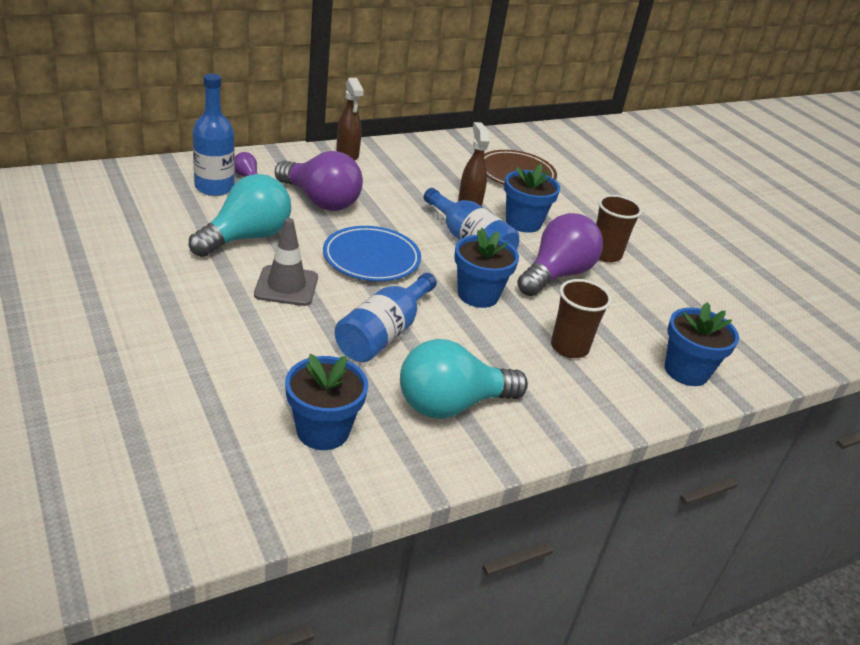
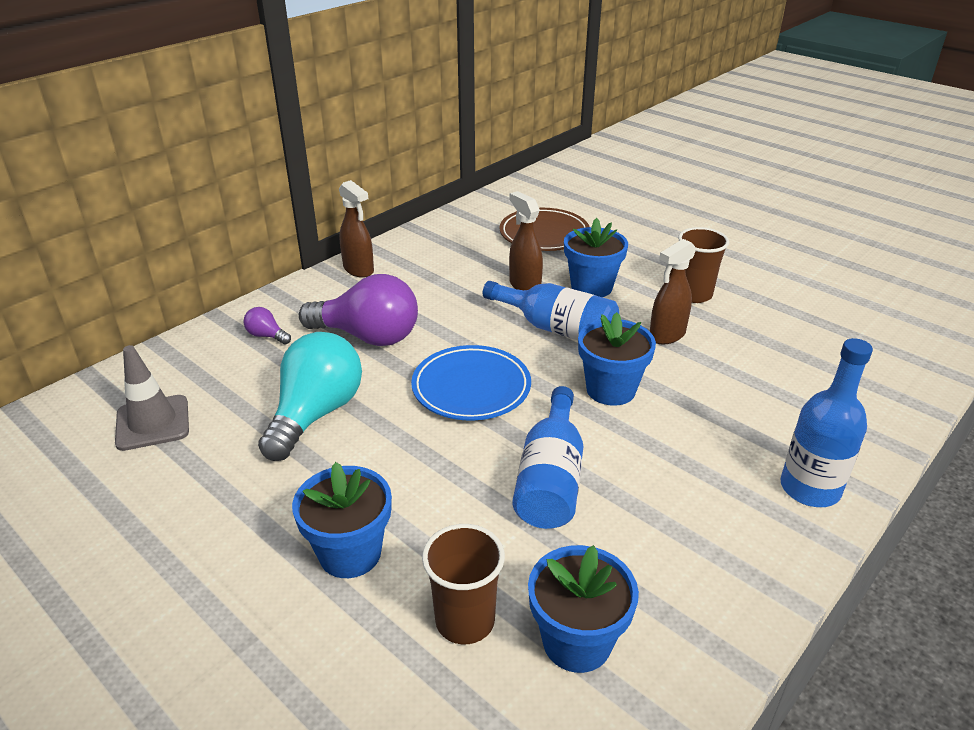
camera: 15 degrees left, 0 degrees up
(214, 187) = (237, 362): blue bottle -> blue bottle (810, 488)
(286, 286) = (403, 460): grey traffic cone -> grey traffic cone (153, 423)
(451, 404) = (684, 540): turquoise light bulb -> none
(556, 275) = (666, 335): purple light bulb -> brown spray bottle
(569, 347) = (743, 416): brown cup -> brown cup (465, 621)
(686, 371) = (866, 398): blue flower pot -> blue flower pot (350, 553)

